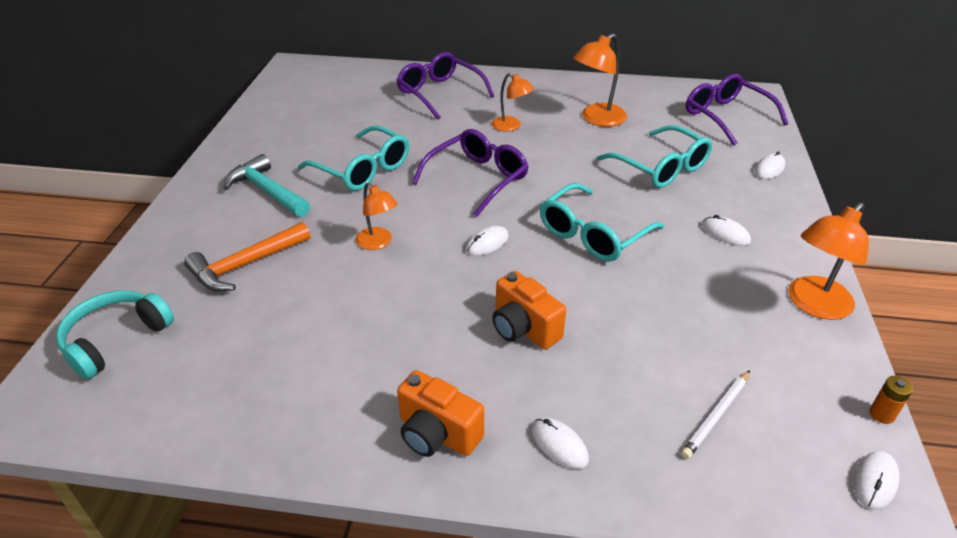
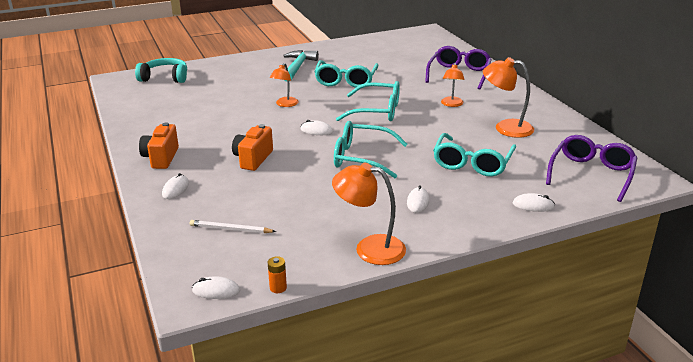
camera: 60 degrees right, 10 degrees down
(245, 265) = (236, 83): orange hammer -> none
(477, 179) = (376, 111): purple glasses -> turquoise glasses

